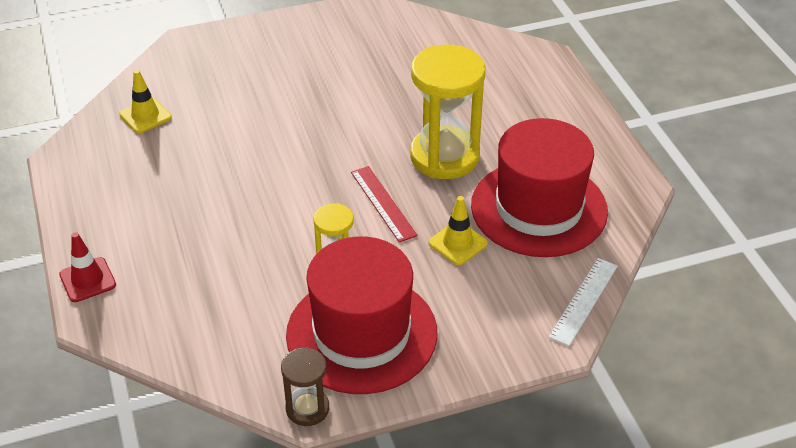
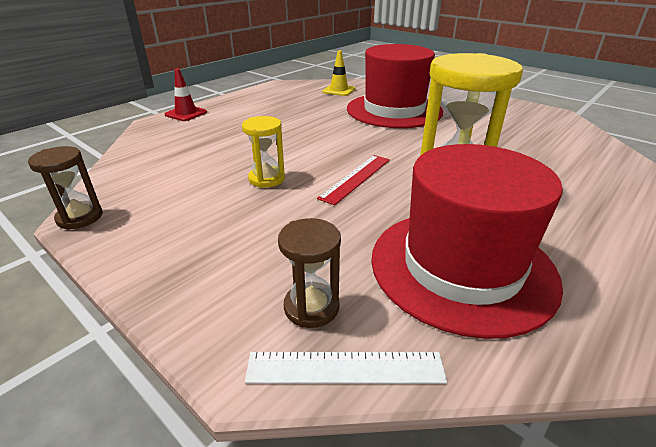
camera: 60 degrees right, 10 degrees down
(361, 333) = (186, 215): red hat -> red hat (394, 110)
(458, 243) = (348, 230): yellow traffic cone -> none
(527, 296) = (311, 307): none -> brown hourglass

